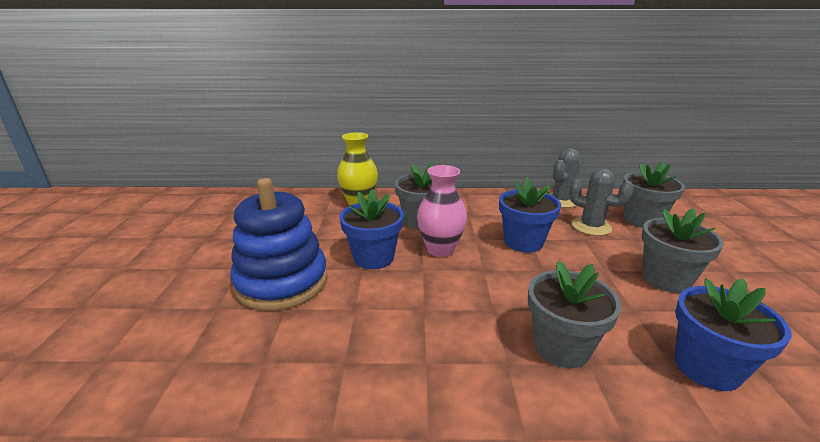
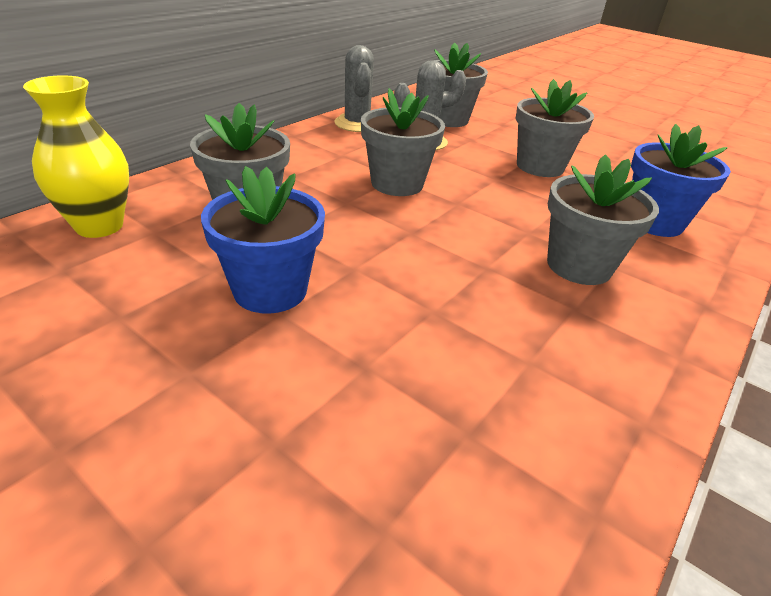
camera: 55 degrees left, 10 degrees up
(282, 282) = (192, 414): blue stacking toy -> none
(440, 249) = (332, 234): pink vase -> none
(523, 242) = (397, 184): blue flower pot -> grey flower pot

